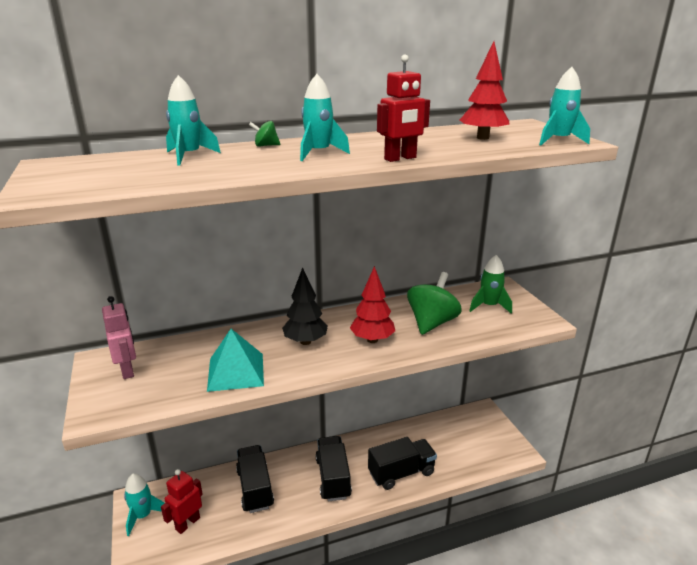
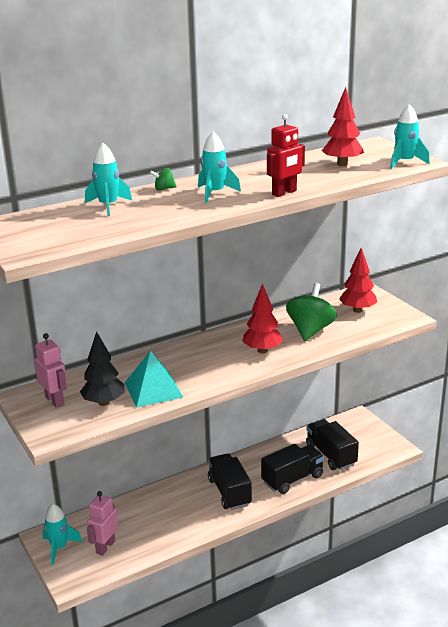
camera: 10 degrees left, 0 degrees up
(187, 523) = (105, 547): red robot -> pink robot
(255, 488) = (158, 511): black truck -> black truck (331, 455)
(305, 342) = (203, 359): black tree -> black tree (104, 402)
(489, 306) = (357, 310): green rocket -> red tree

